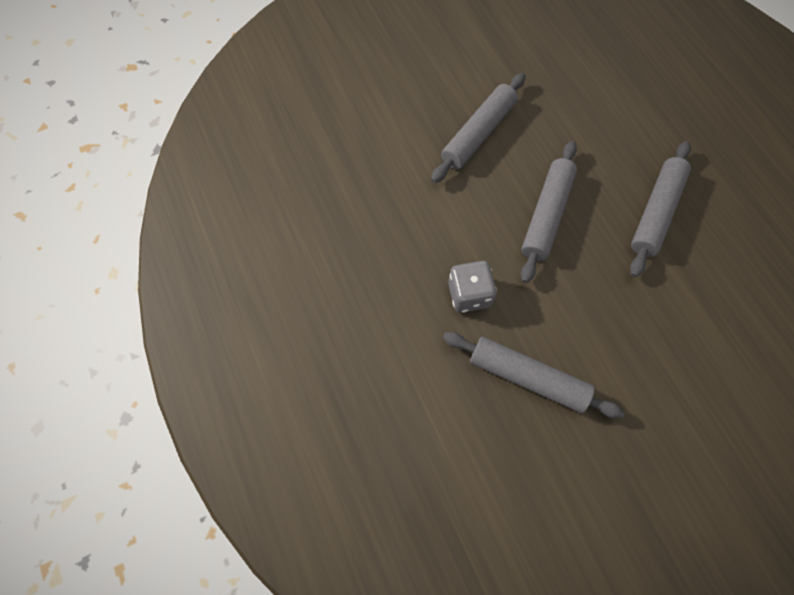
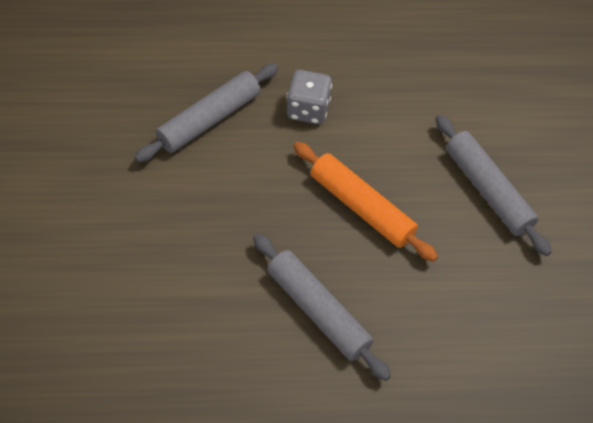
camera: 110 degrees right, 10 degrees down
(546, 215) = (362, 207): grey rolling pin -> orange rolling pin

